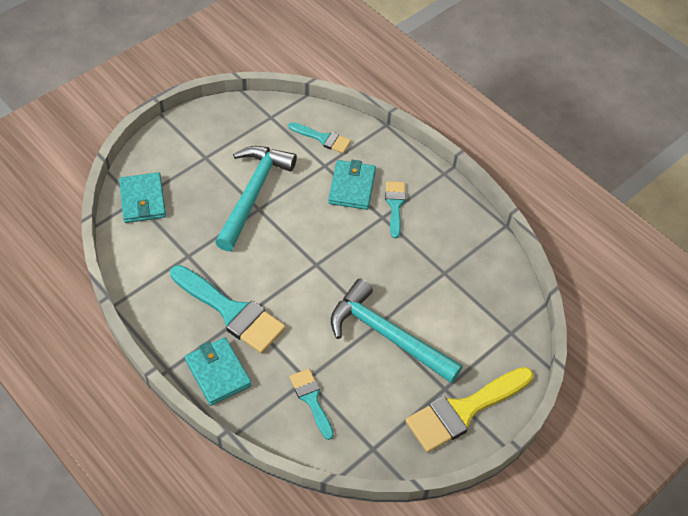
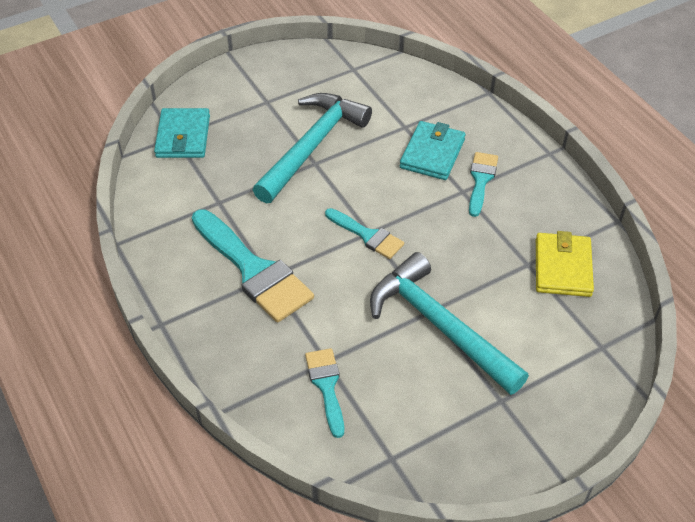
camera: 15 degrees right, 5 degrees down
(218, 373) = (219, 337): turquoise wallet -> none
(323, 138) = (409, 98): turquoise brush -> turquoise brush (367, 235)
(463, 411) = (520, 432): yellow brush -> none
(471, 272) = (562, 268): none -> yellow wallet

